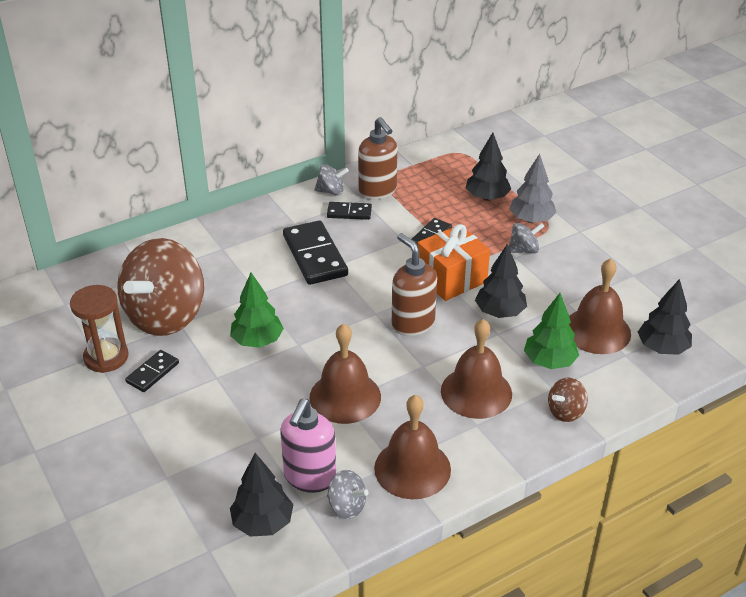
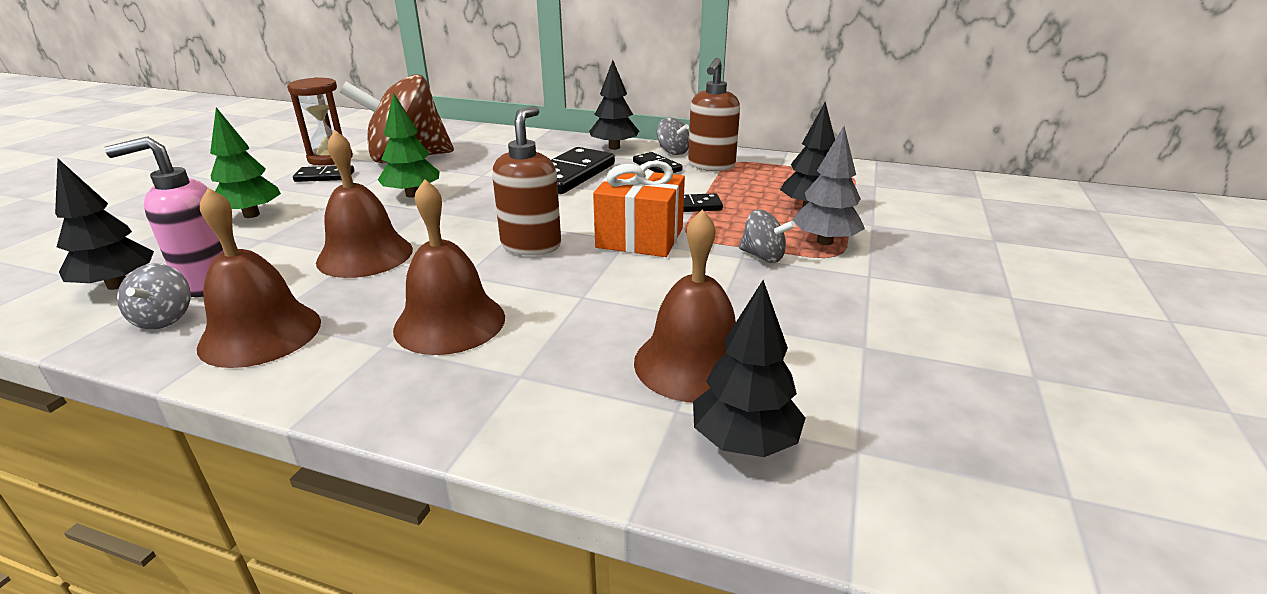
camera: 50 degrees right, 10 degrees down
(500, 312) = (624, 283): black tree -> black tree (614, 147)
(549, 362) = (573, 351): green tree -> green tree (251, 215)
(565, 412) = (477, 405): brown spinning top -> none

